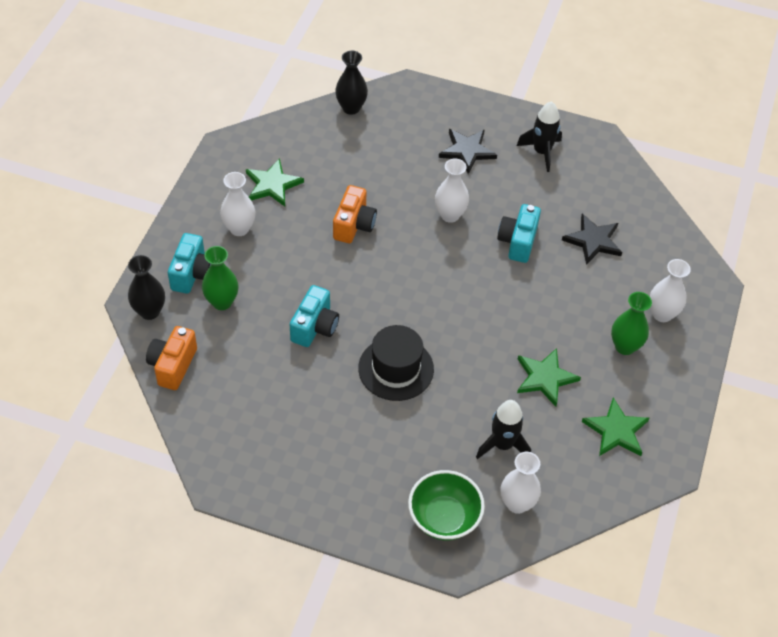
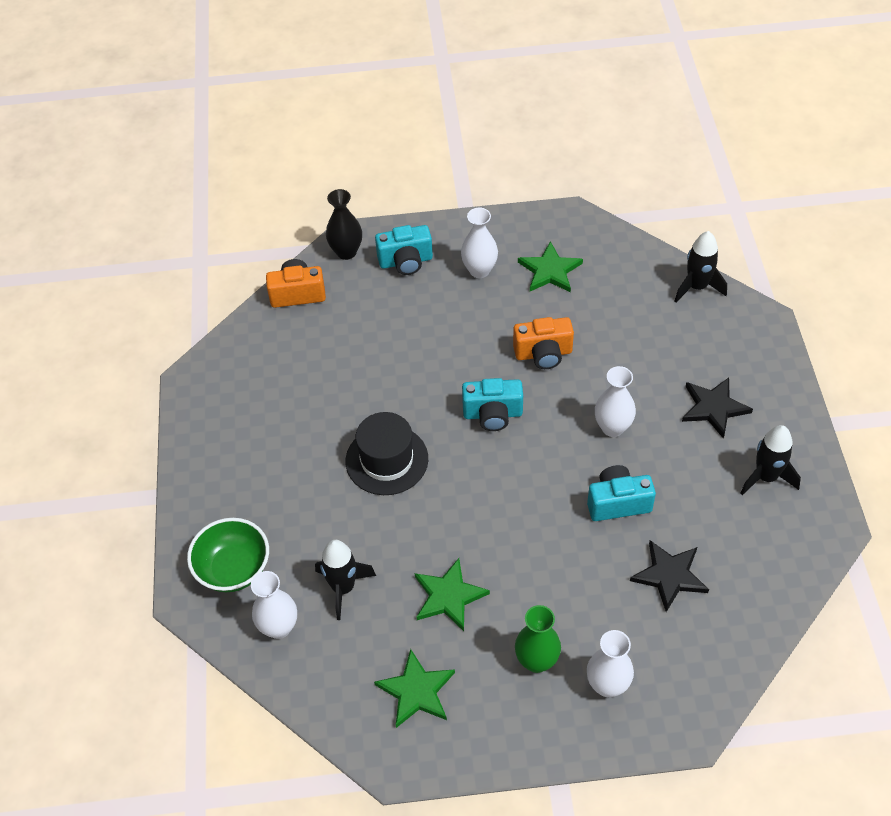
camera: 70 degrees right, 0 degrees up
(222, 302) = (387, 296): green vase -> none
(315, 327) = (399, 375): turquoise camera -> turquoise camera (492, 414)
(351, 108) = (697, 287): black vase -> black rocket

